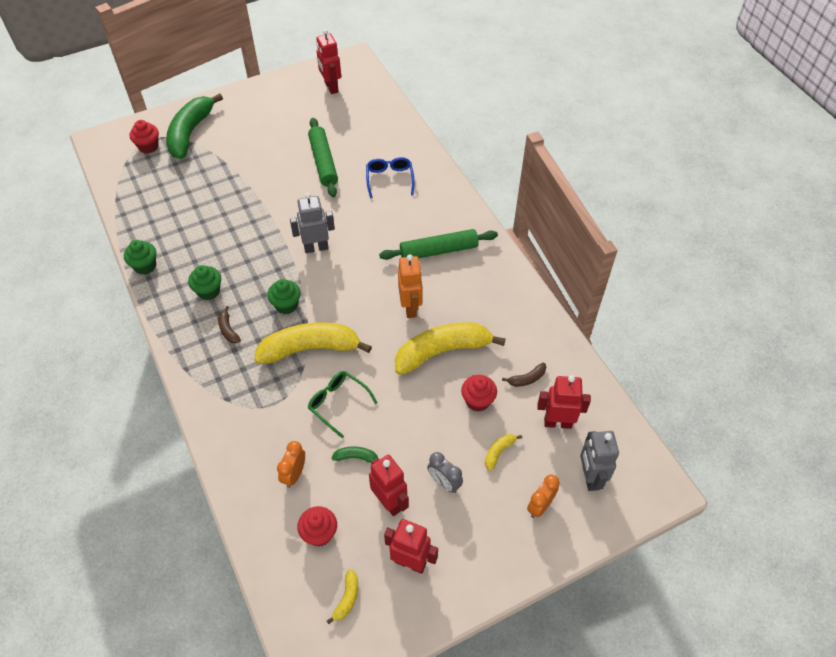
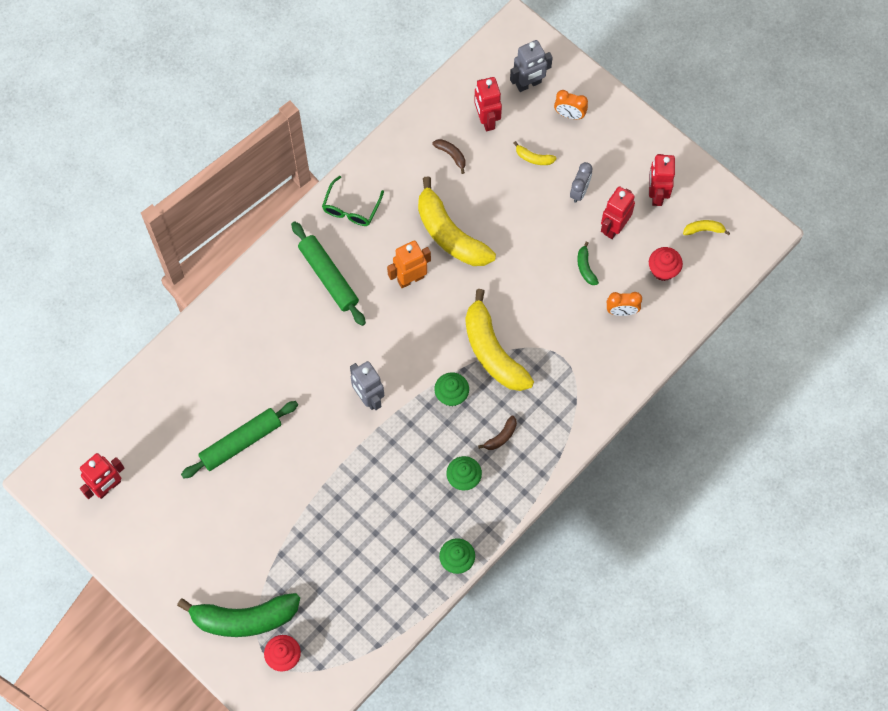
camera: 110 degrees left, 15 degrees up
(338, 403) = (540, 303): green glasses -> green glasses (351, 208)
(389, 179) = (243, 360): blue glasses -> none
(477, 401) = (490, 189): red cupcake -> none

